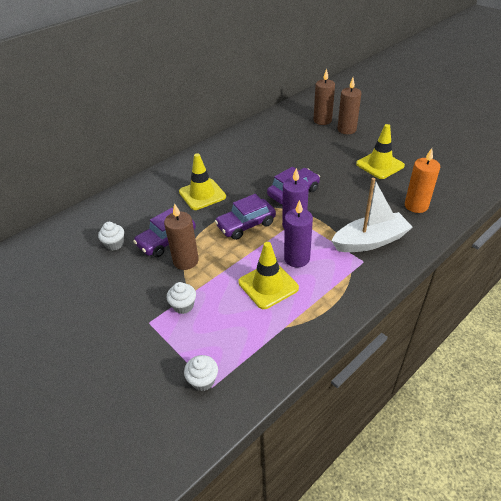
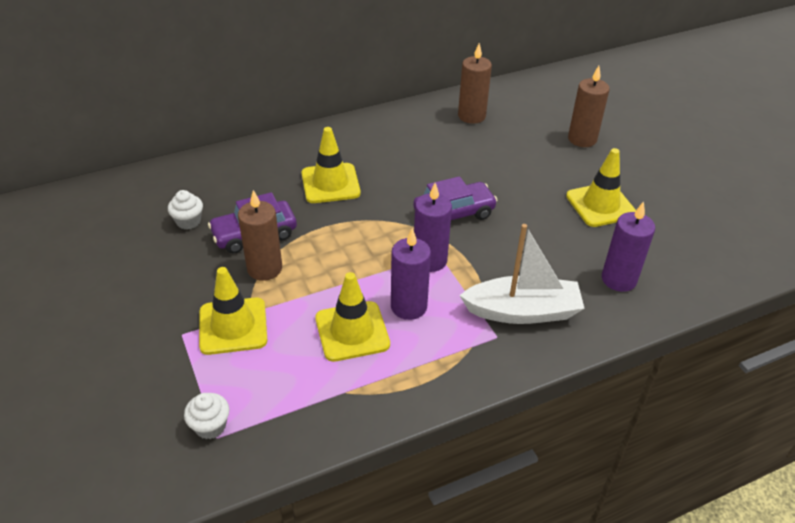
camera: 15 degrees right, 0 degrees up
(183, 306) = (233, 326): white cupcake -> yellow traffic cone
(246, 225) = (366, 241): purple car -> none
(322, 120) = (554, 117): brown candle -> brown candle (471, 116)
(416, 206) = (618, 279): orange candle -> purple candle

